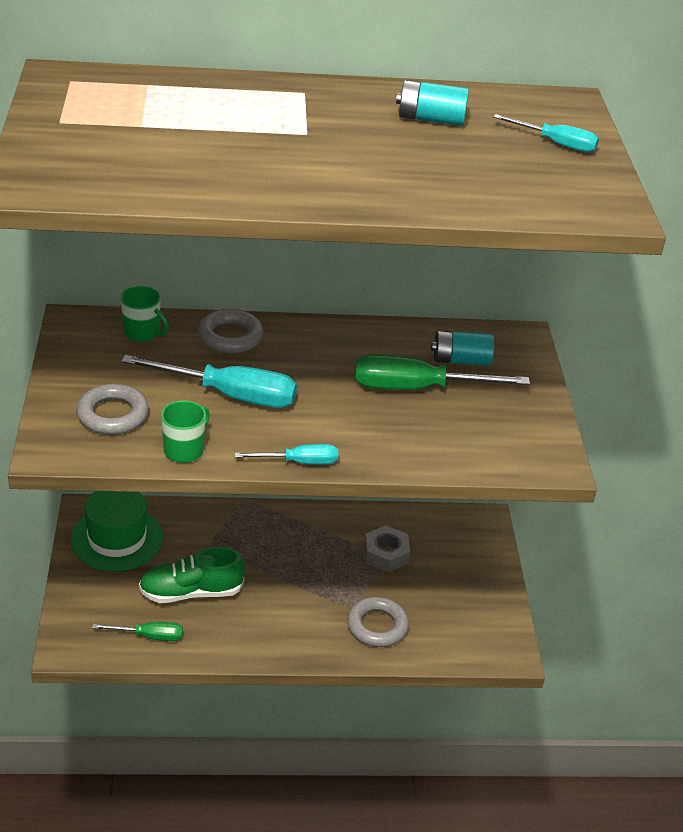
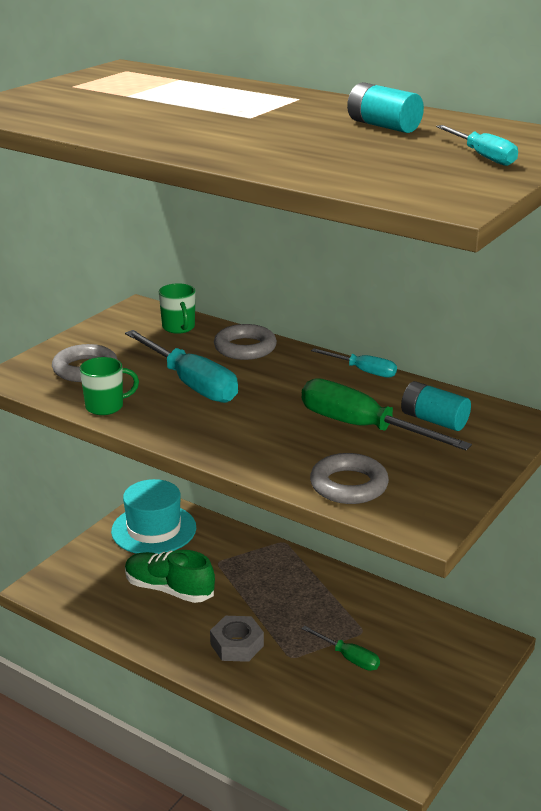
camera: 40 degrees right, 10 degrees down
(117, 538) = (154, 529): green hat -> turquoise hat
(149, 636) = (104, 606): green screwdriver -> green screwdriver (348, 658)
(299, 462) = (184, 443): turquoise screwdriver -> turquoise screwdriver (363, 371)
(377, 626) = (298, 683): grey ring -> grey ring (348, 485)
(386, 554) = (366, 630): grey nut -> grey nut (237, 645)

